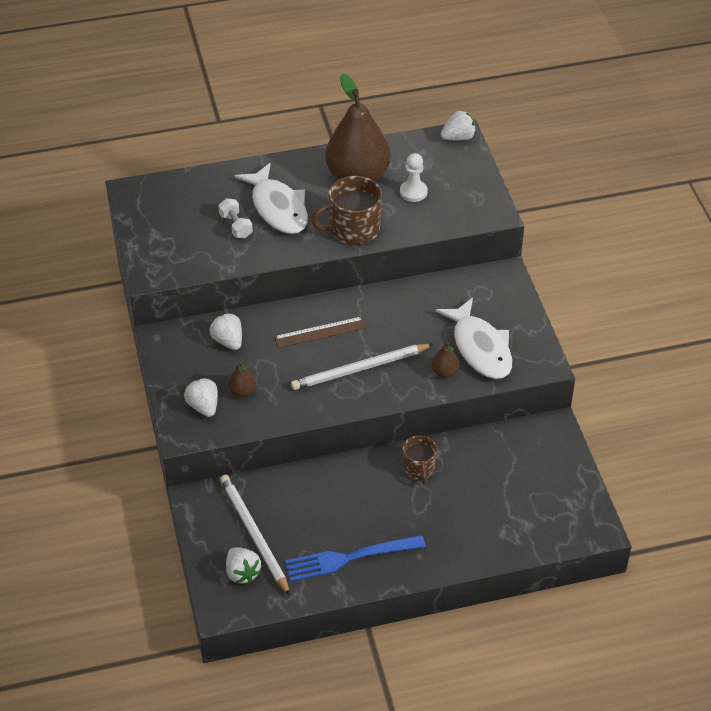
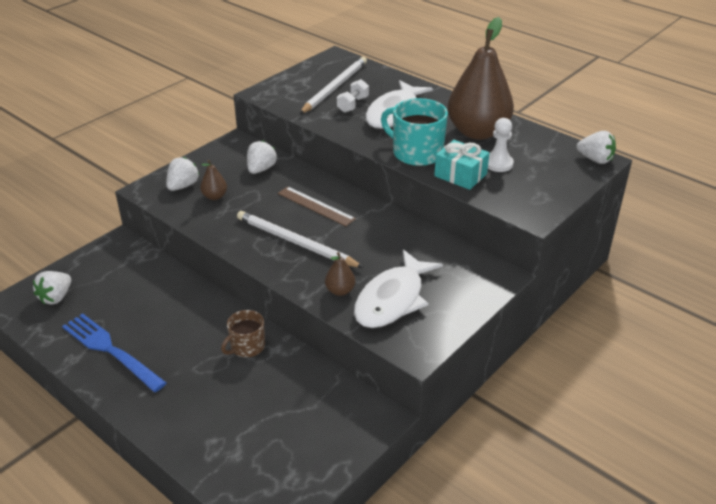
camera: 55 degrees right, 10 degrees down
(254, 534) = (101, 286): white pencil -> white pencil (335, 87)
(353, 229) = (416, 153): brown mug -> turquoise mug
(408, 222) = (460, 175): none -> turquoise gift

